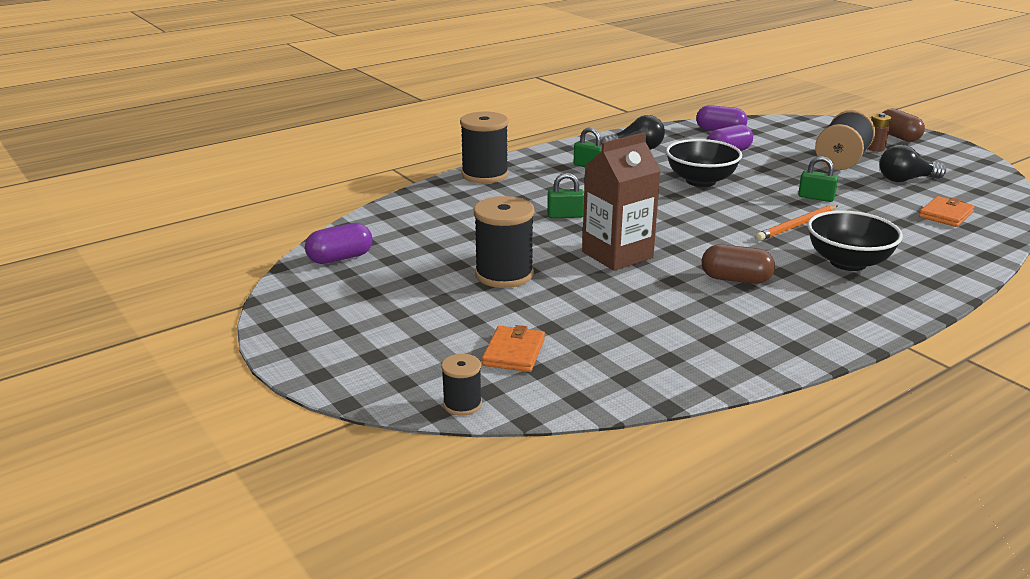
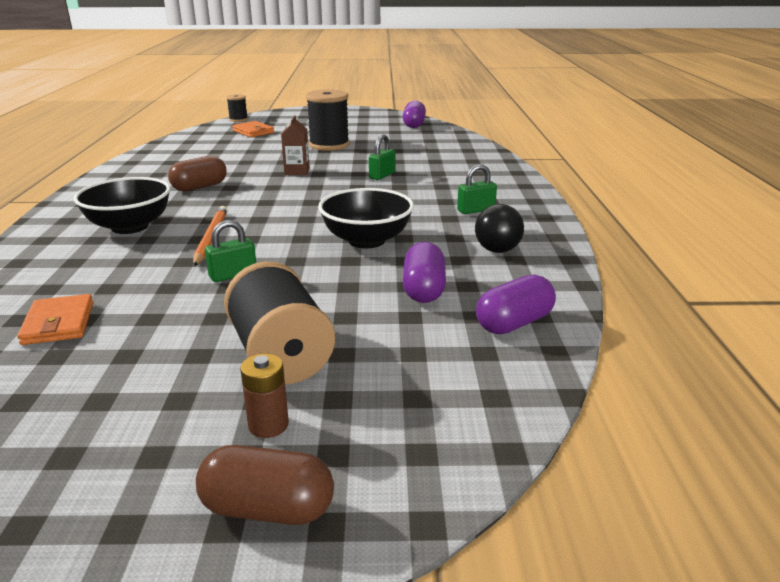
camera: 125 degrees right, 0 degrees up
(485, 175) = (505, 174): black spool -> none
(617, 255) = (297, 171): brown carton -> brown carton, size x0.53
(906, 180) = (152, 364): black light bulb -> none

